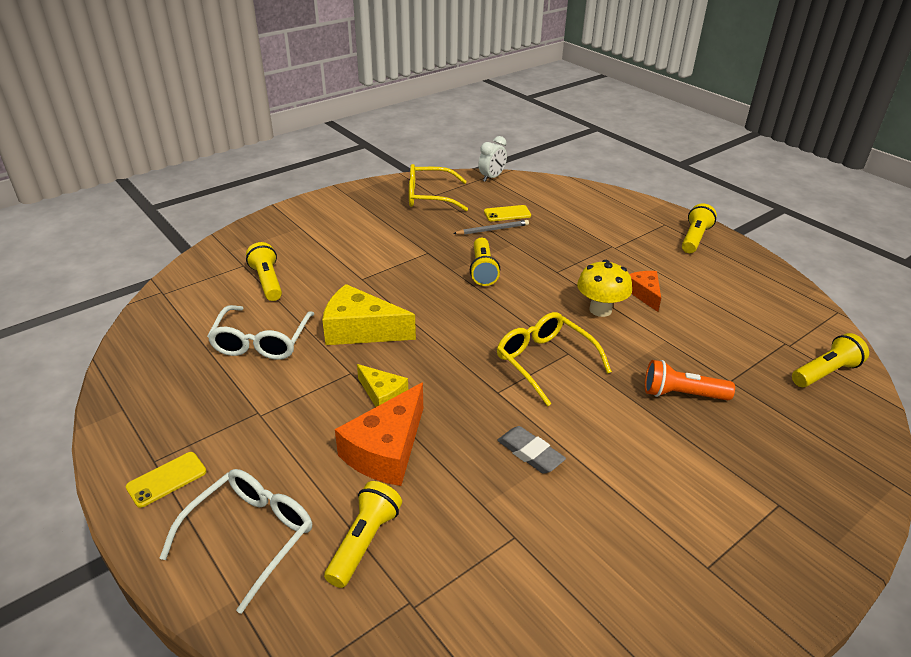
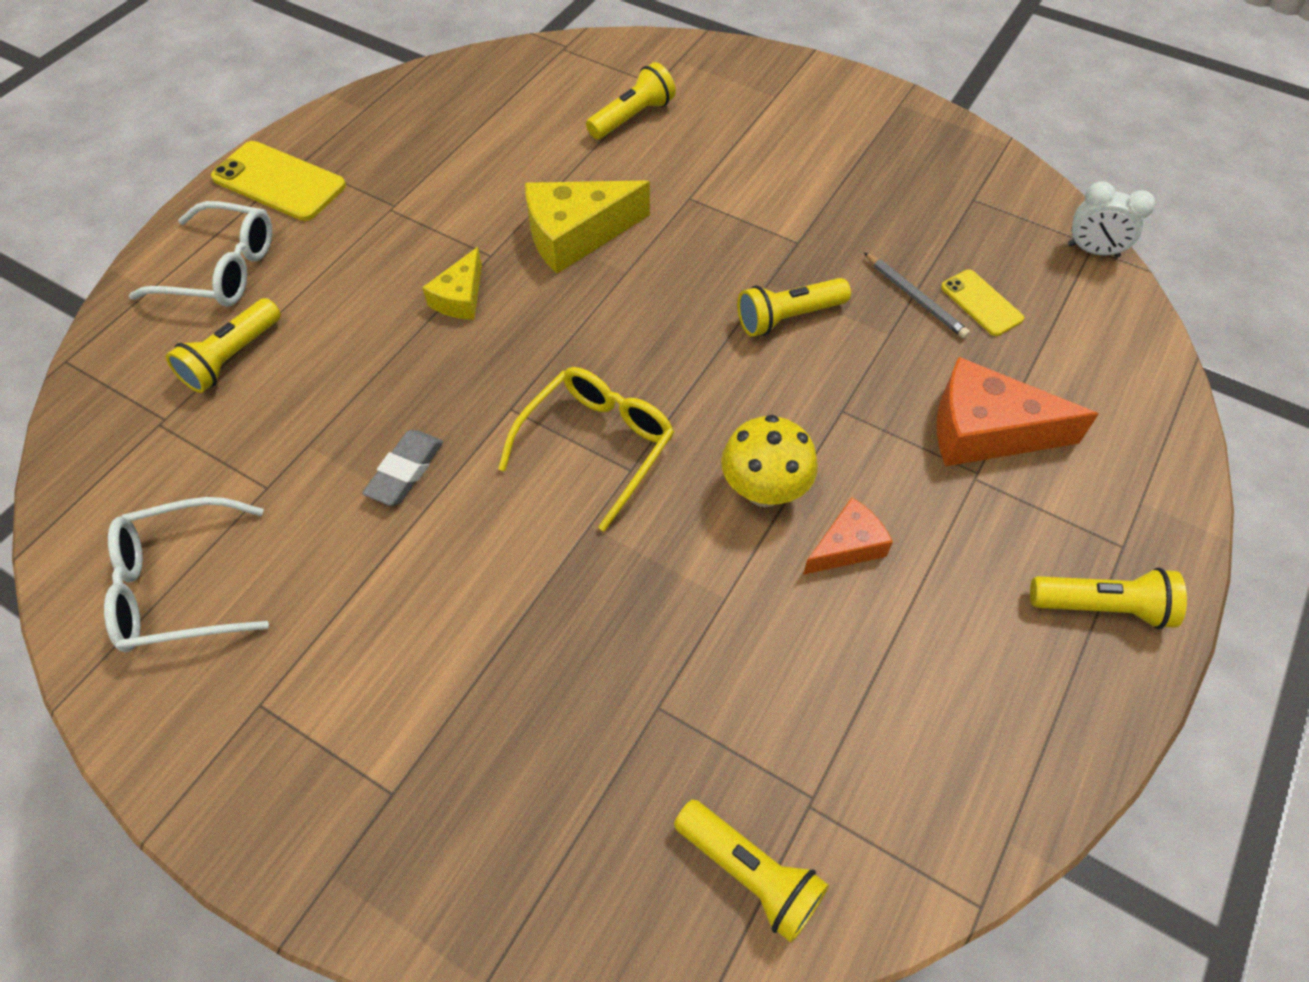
camera: 70 degrees right, 20 degrees up
(167, 479) = (279, 182): yellow phone -> yellow phone, size x1.71
(261, 342) = (512, 160): white glasses -> white glasses (179, 587)
(360, 330) = (576, 235): yellow cheese -> yellow cheese turned 105 degrees counterclockwise
(364, 542) = (232, 358): yellow flashlight -> yellow flashlight turned 120 degrees clockwise
(386, 450) = (369, 332): orange cheese -> orange cheese (986, 431)
(429, 196) = (962, 194): yellow glasses -> none
(682, 394) = (593, 637): orange flashlight -> none

